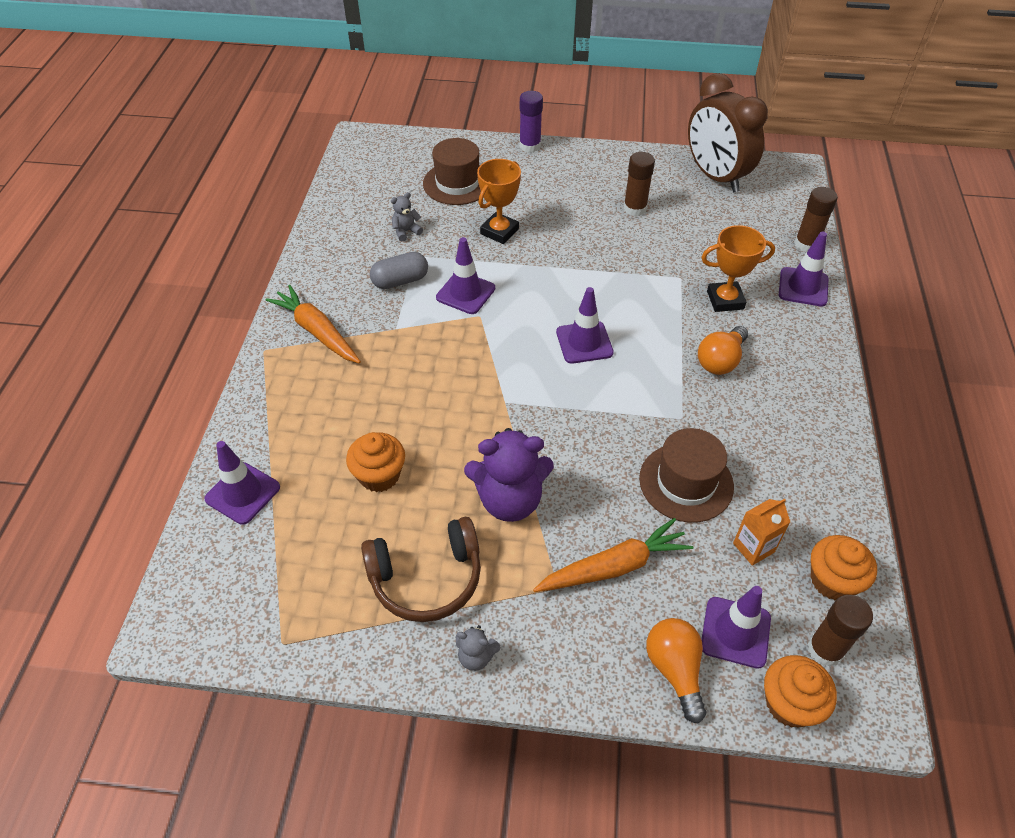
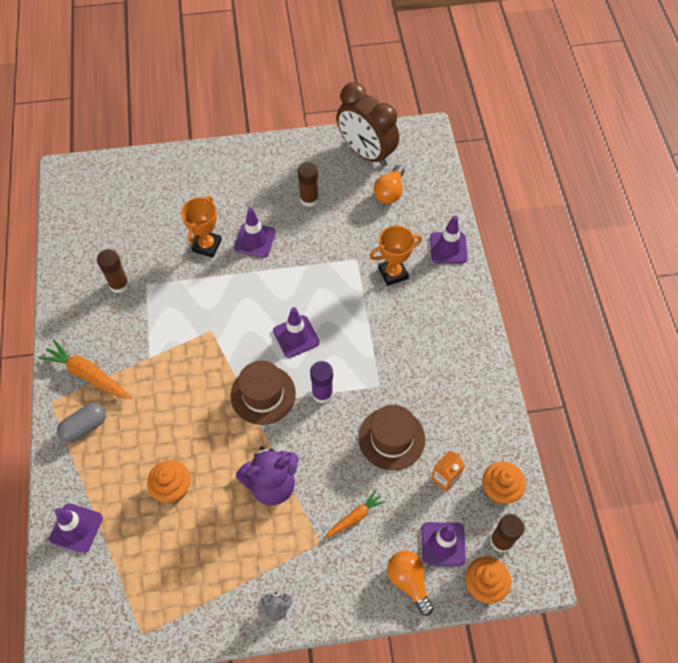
camera: 15 degrees left, 10 degrees up
(400, 281) = (140, 312): grey capsule -> grey capsule (84, 427)
(406, 231) = (131, 262): grey teddy bear -> none
(426, 578) = (229, 559): brown headphones -> none
(457, 183) = (160, 203): brown hat -> brown hat (263, 394)
(465, 293) = (195, 311): purple traffic cone -> purple traffic cone (255, 240)
(530, 146) = (211, 151): purple glue stick -> purple glue stick (322, 393)
(614, 567) = (355, 517): orange carrot -> orange carrot, size x0.61
(720, 361) = (398, 329): orange light bulb -> orange light bulb (389, 192)
(806, 244) = (445, 206): brown glue stick -> brown glue stick (119, 284)

